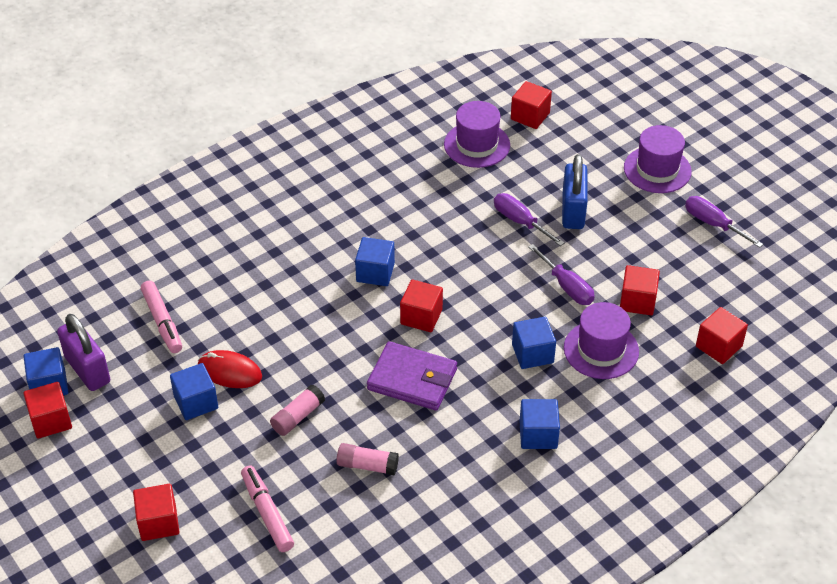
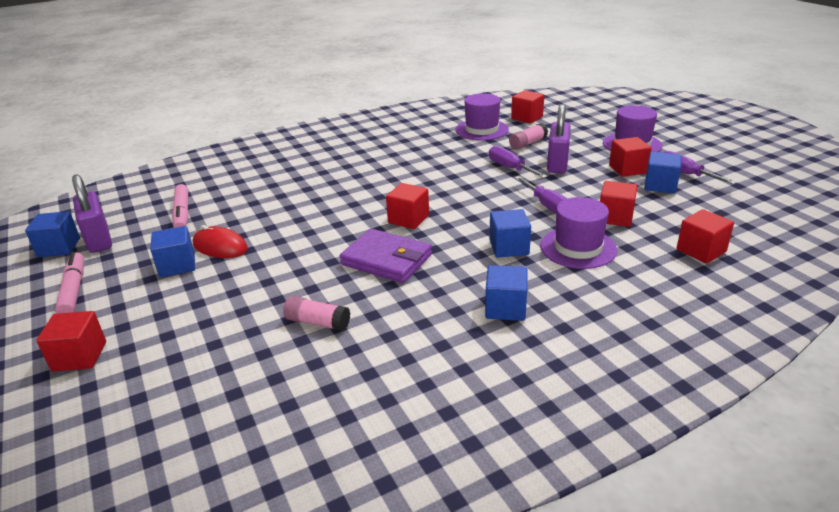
camera: 10 degrees right, 15 degrees down
(51, 421) = (41, 271): red cube -> red cube (627, 169)
(267, 513) = (194, 356): pink marker -> pink marker (74, 290)
(298, 417) = (265, 281): pink glue stick -> pink glue stick (528, 143)
(375, 272) = (377, 192): blue cube -> blue cube (660, 185)
(573, 211) = (557, 164): blue padlock -> purple padlock

